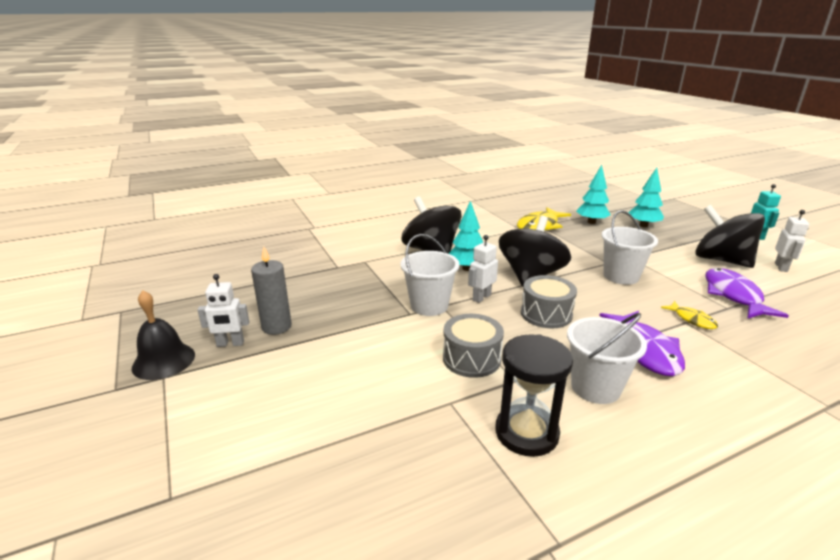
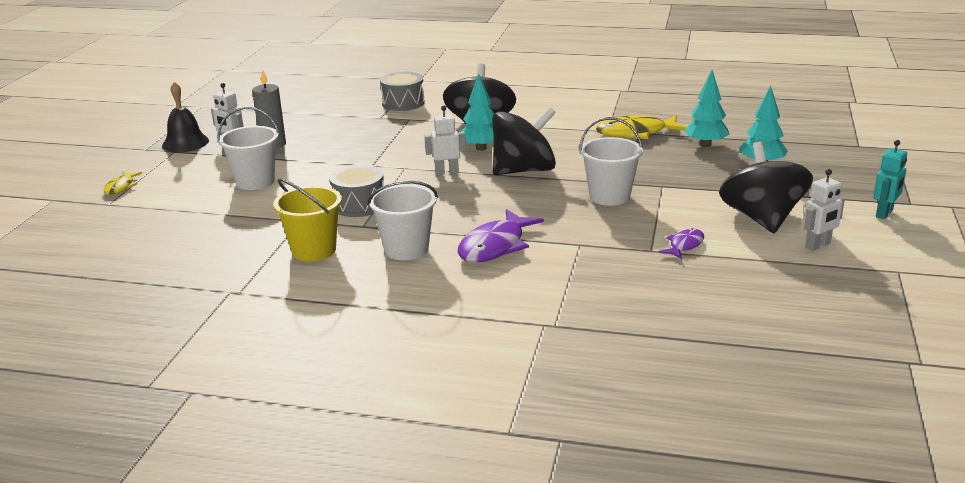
camera: 40 degrees right, 0 degrees up
(429, 306) = (396, 165): white bucket -> white bucket (255, 182)
(526, 433) = (314, 250): black hourglass -> yellow bucket
(546, 314) = (473, 199): grey drum -> grey drum (403, 103)
(692, 319) = (590, 245): yellow fish -> yellow fish (121, 187)
(733, 295) = (684, 245): purple fish -> purple fish, size x0.54

